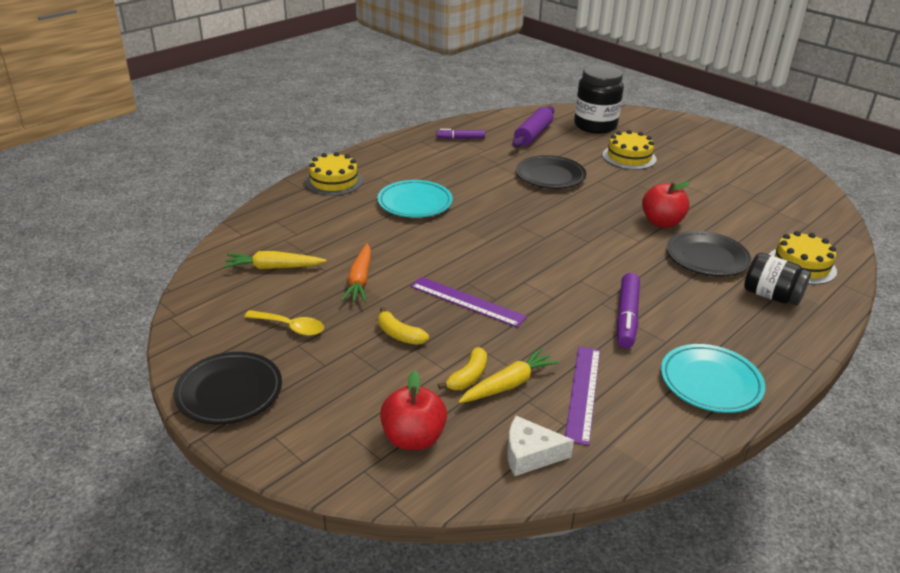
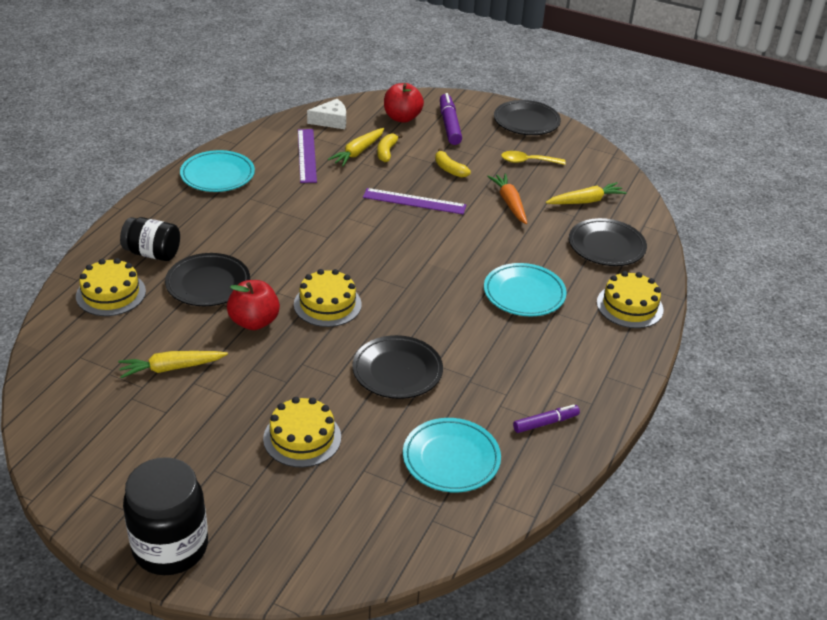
camera: 160 degrees right, 5 degrees up
(302, 224) = (606, 246): none -> black plate
(399, 335) = (449, 169): yellow banana -> yellow banana turned 150 degrees counterclockwise
(533, 135) = (451, 459): purple rolling pin -> turquoise plate
(594, 224) = (327, 304): none -> yellow cake
(595, 126) = (365, 511): black jar -> black jar (170, 547)
(627, 317) = (282, 211): purple marker -> purple marker (449, 125)
(729, 205) = (171, 368): none -> yellow carrot

